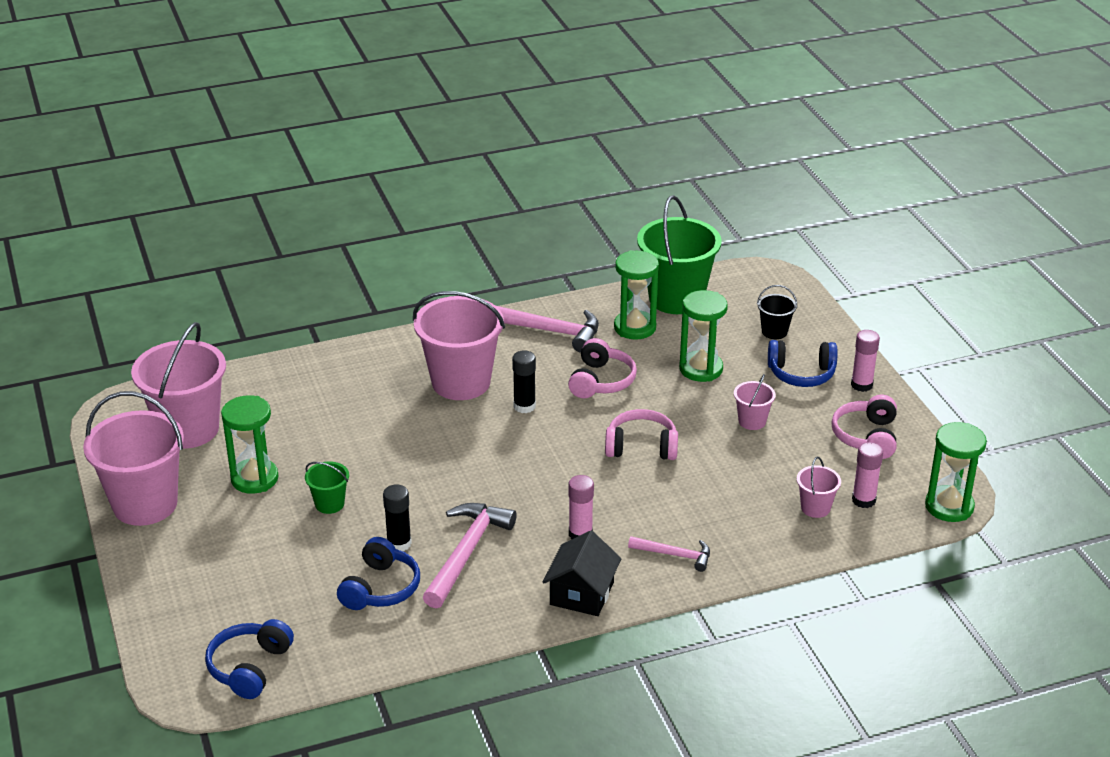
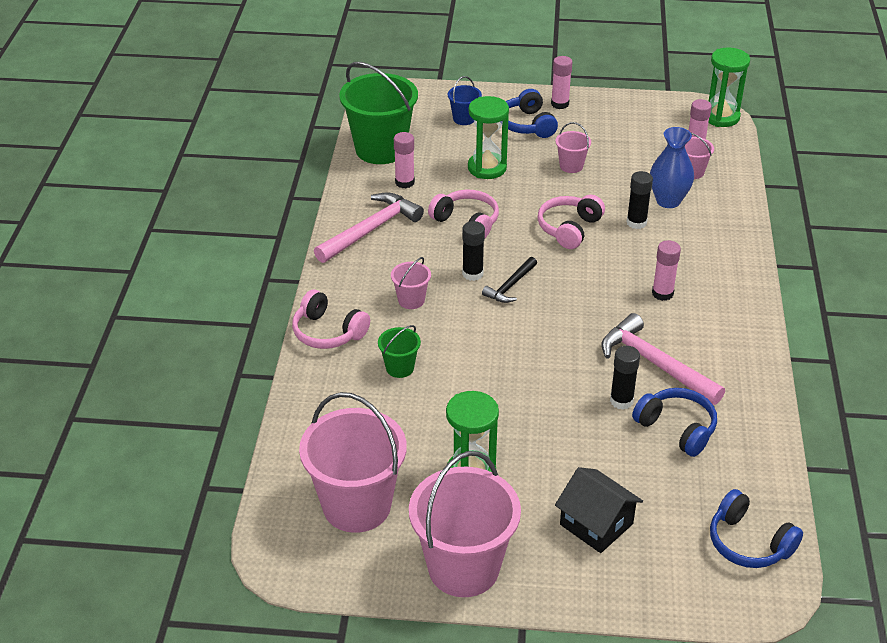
camera: 65 degrees left, 5 degrees up
(329, 504) = (540, 431): green bucket -> green bucket (400, 368)
(461, 382) = (411, 300): pink bucket -> pink bucket, size x0.46
(522, 433) = (510, 286): none -> black hammer
(582, 593) = (736, 314): black house -> black house (596, 524)
(635, 327) = (404, 182): green hourglass -> pink glue stick
(675, 555) = (713, 254): pink hammer -> none
(687, 489) = (636, 222): none -> black glue stick
(745, 502) = (668, 201): none -> blue vase
(774, 331) = (464, 119): black bucket -> blue bucket
(801, 373) = (527, 125): blue headphones -> blue headphones turned 135 degrees clockwise
(867, 437) = (623, 123): pink headphones -> pink headphones (328, 332)

